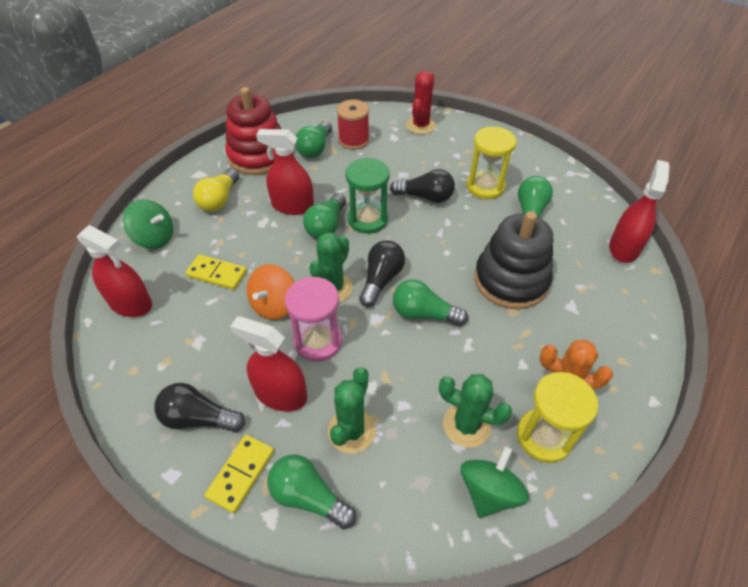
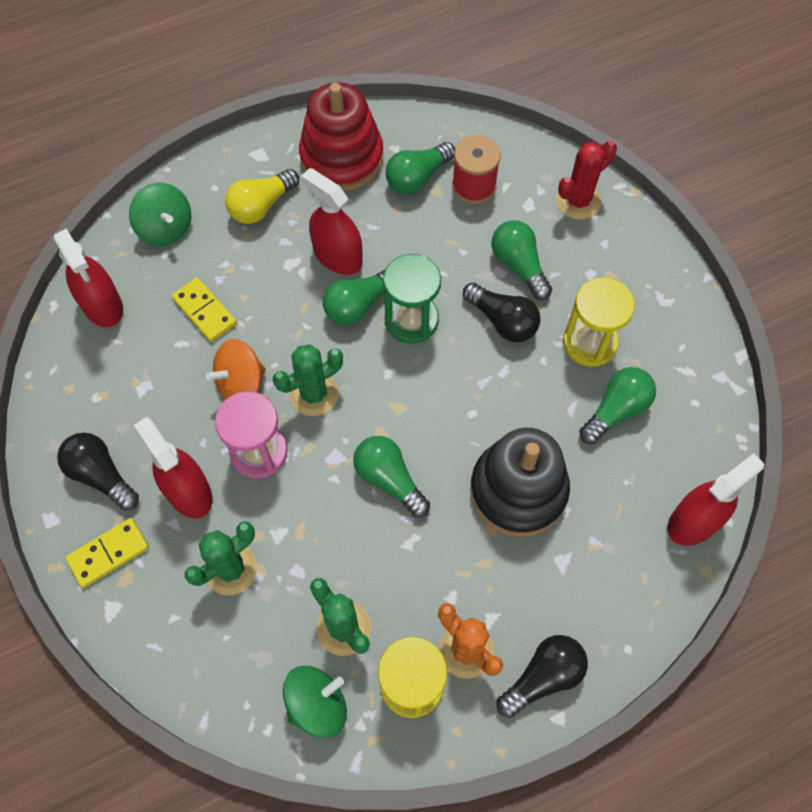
camera: 30 degrees right, 15 degrees up
(309, 497) = (154, 611): green light bulb -> green light bulb (519, 265)
(381, 280) = (372, 411): black light bulb -> black light bulb (543, 677)

